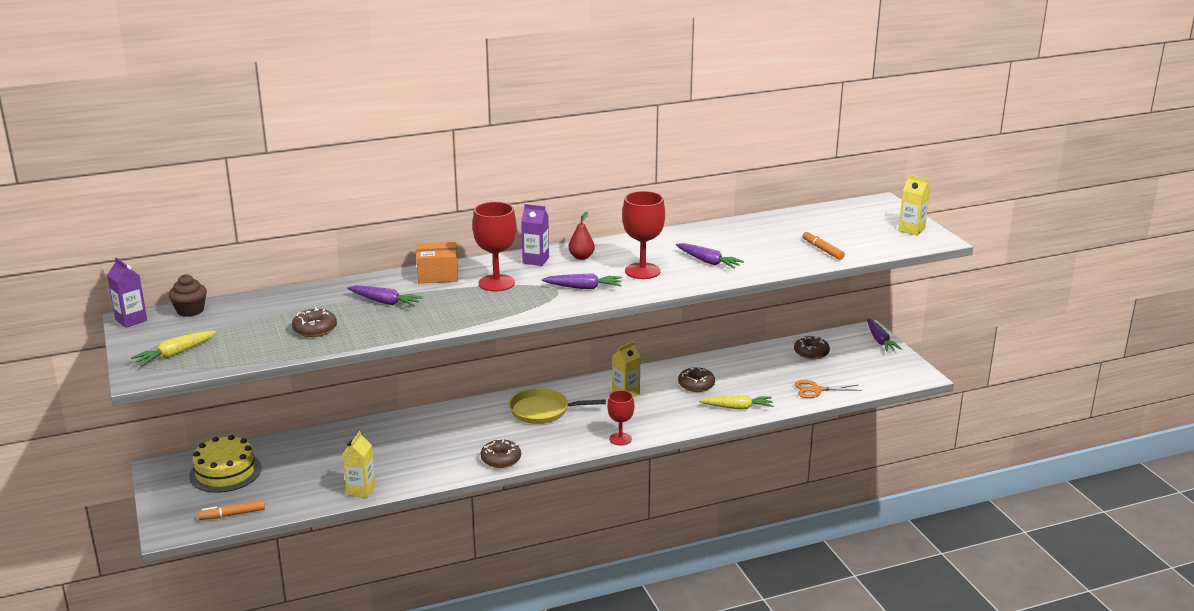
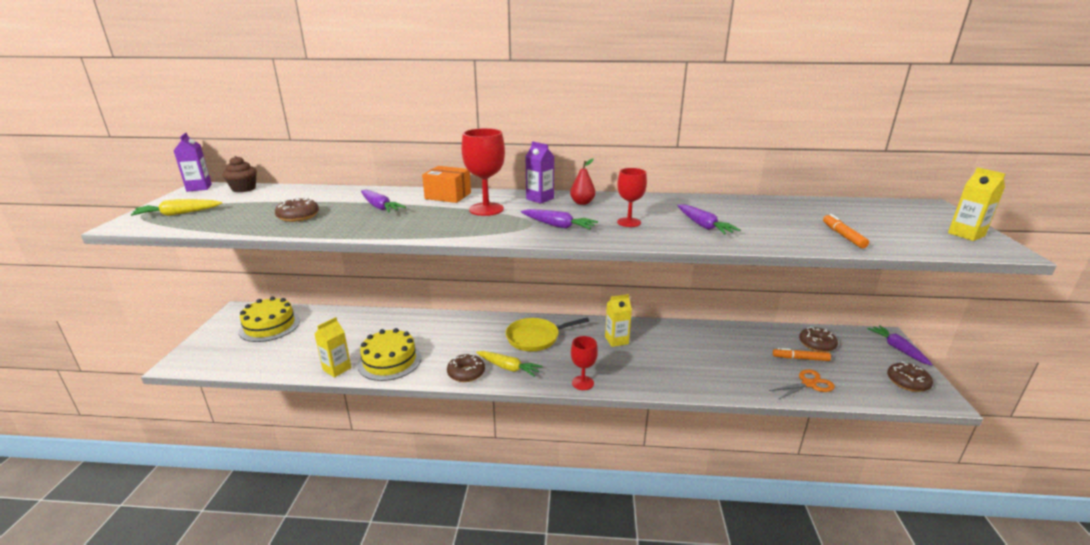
camera: 25 degrees right, 0 degrees up
(232, 514) = (232, 362): orange marker -> orange marker (800, 358)
(410, 469) = (389, 361): none -> yellow cake
(542, 411) = (535, 338): yellow pan -> yellow pan turned 45 degrees counterclockwise
(642, 271) = (629, 222): red goblet -> red goblet, size x0.65
(696, 385) = (686, 348): brown donut -> brown donut (907, 382)
(737, 407) = (715, 381): yellow carrot -> yellow carrot (508, 368)
(816, 390) = (808, 384): orange scissors -> orange scissors turned 135 degrees clockwise
(880, 340) = (897, 349): purple carrot -> purple carrot turned 150 degrees clockwise

